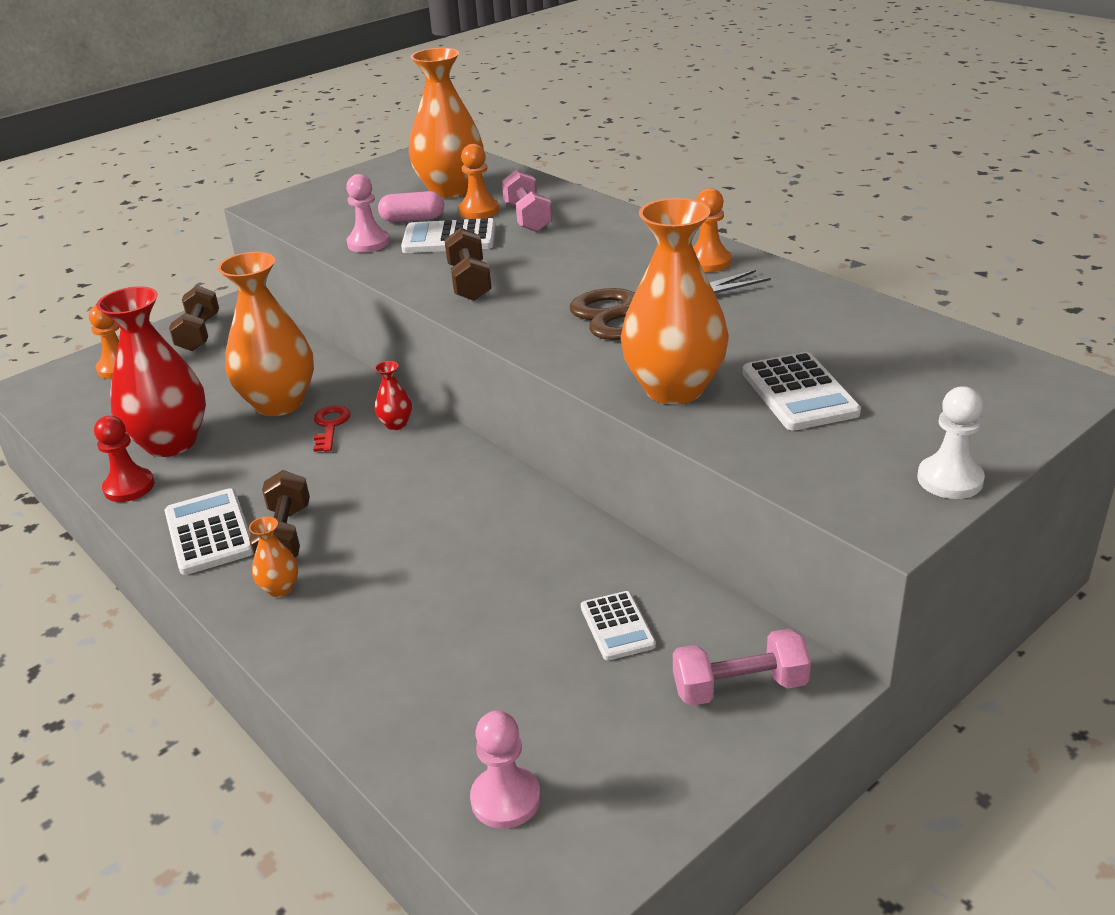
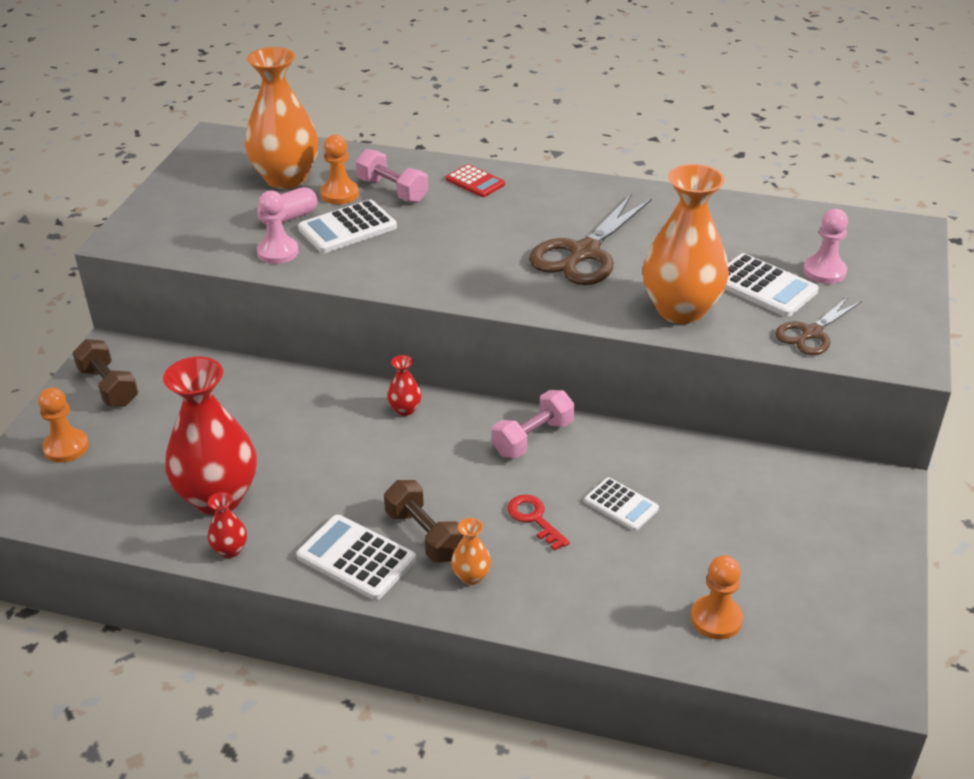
camera: 35 degrees left, 5 degrees up
(129, 487) = (230, 550): red pawn -> red vase
(279, 403) = (277, 427): orange vase -> none
(330, 426) = (349, 431): red key -> red key (534, 519)
(469, 282) = (418, 266): brown dumbbell -> none
(505, 799) = (791, 642): pink pawn -> pink pawn (824, 271)
(613, 227) = (475, 182): none -> red calculator
(617, 626) = (738, 500): white calculator -> white calculator (621, 505)
(708, 262) = (585, 195): orange pawn -> orange pawn (716, 619)
(739, 687) = (850, 508): pink dumbbell -> pink dumbbell (533, 438)
(798, 455) = (811, 333): none -> brown scissors
(950, 480) = (912, 319): white pawn -> none

